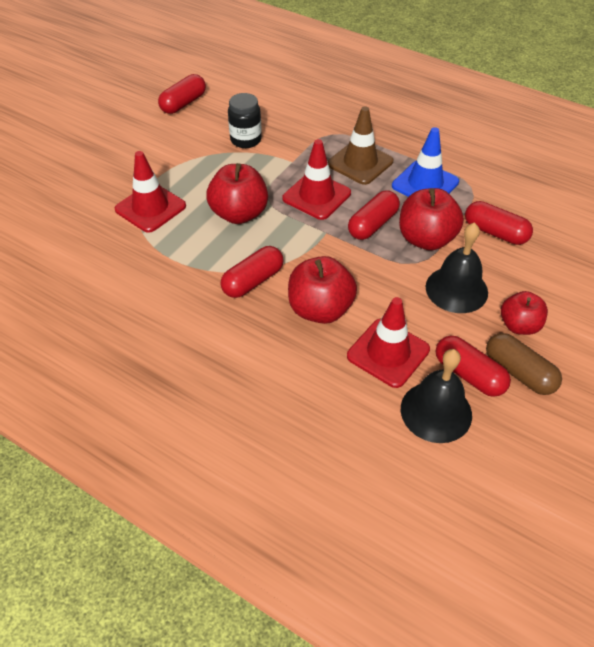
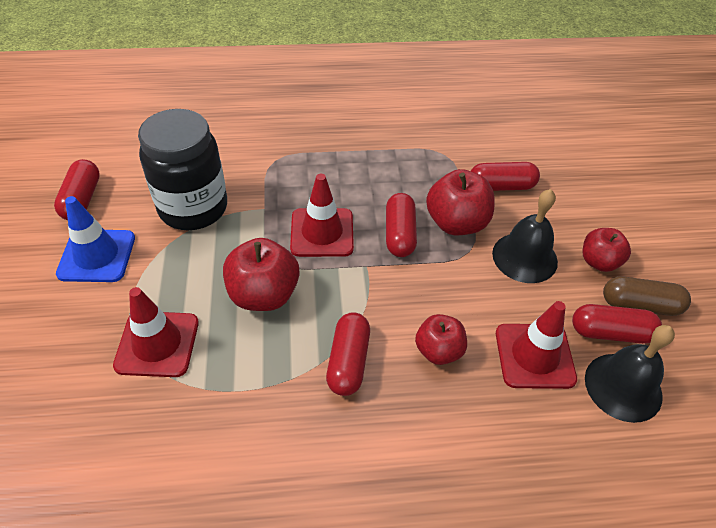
camera: 40 degrees left, 0 degrees up
(246, 140) = (193, 208): black jar -> black jar, size x1.81
(320, 309) = (438, 351): red apple -> red apple, size x0.65
(360, 163) = (329, 177): brown traffic cone -> none
(425, 184) = (404, 170): blue traffic cone -> blue traffic cone (97, 256)

